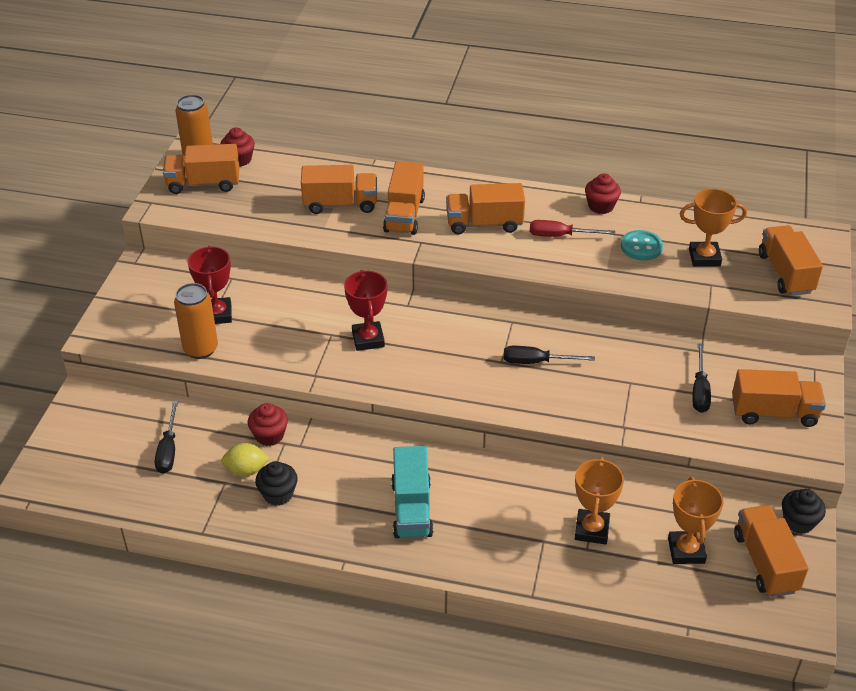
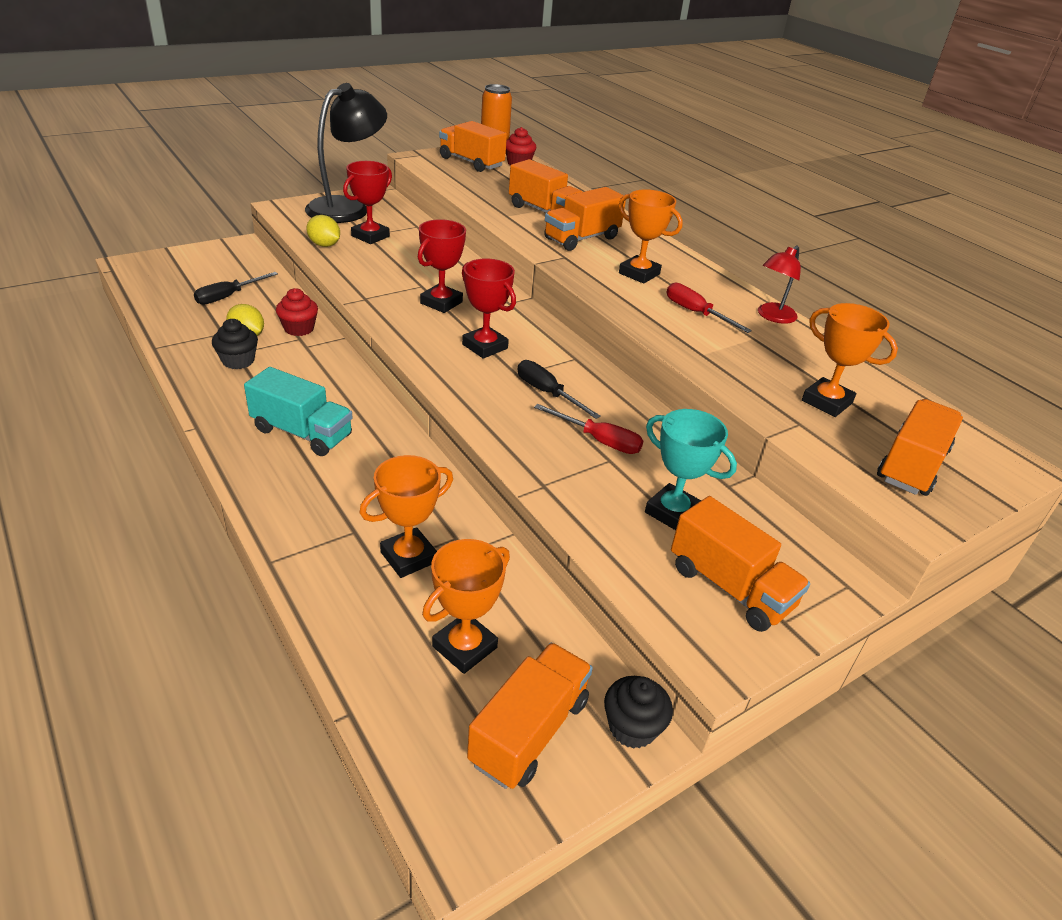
camera: 40 degrees right, 5 degrees down
(147, 297) = (348, 207): none -> black lamp
(200, 349) = (324, 245): orange can -> yellow lemon
(412, 508) = (302, 433): turquoise truck -> turquoise truck turned 105 degrees counterclockwise
(451, 355) = (485, 346): none -> red trophy
(484, 224) = (639, 274): orange truck -> orange trophy
(601, 206) = (772, 317): red cupcake -> red lamp
(608, 373) = (599, 440): none -> red screwdriver
(641, 247) = (767, 360): turquoise button -> none
(699, 390) = (672, 512): black screwdriver -> turquoise trophy

